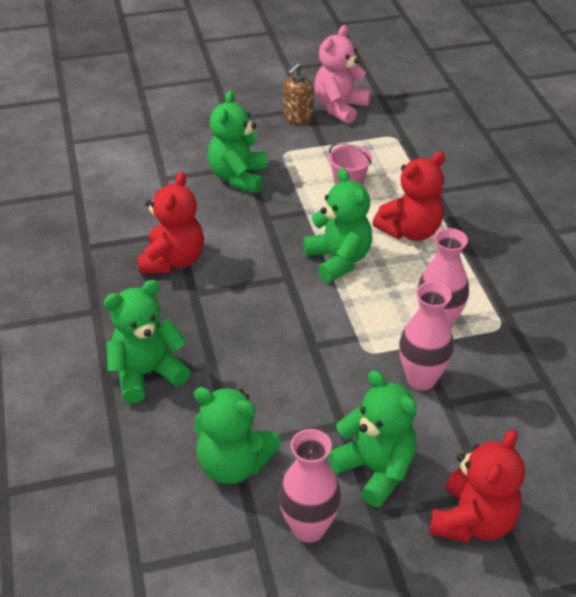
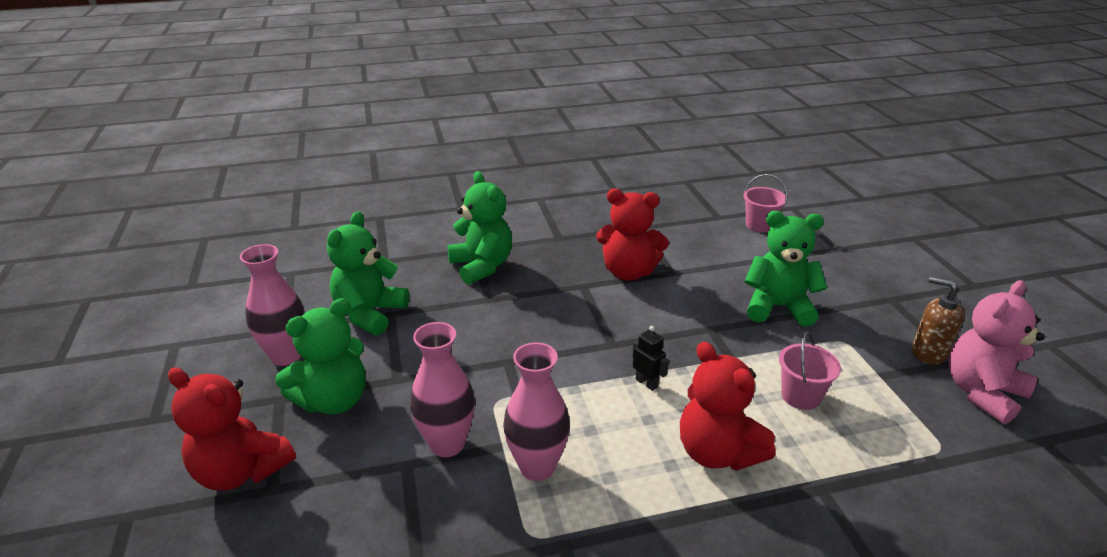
camera: 90 degrees right, 10 degrees down
(100, 167) = (760, 225): none -> pink bucket
(338, 260) = (646, 383): green teddy bear -> black robot
(340, 108) = (982, 393): pink teddy bear -> pink teddy bear turned 75 degrees counterclockwise

